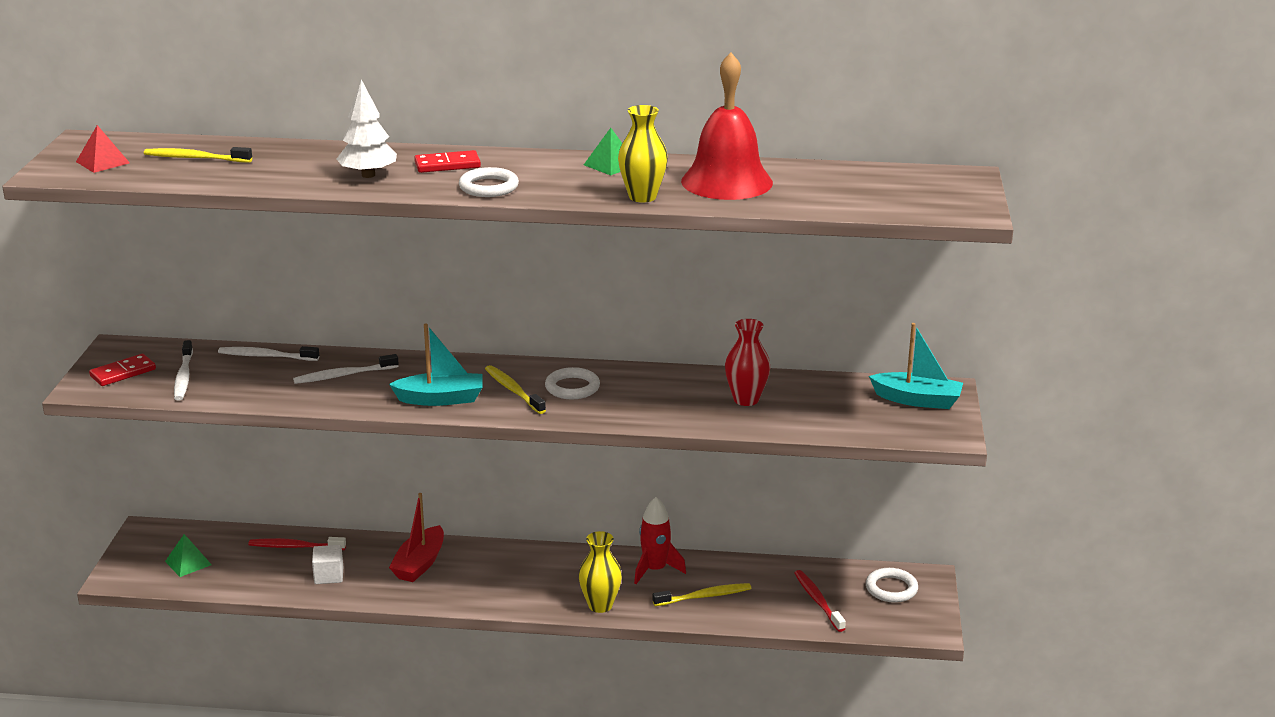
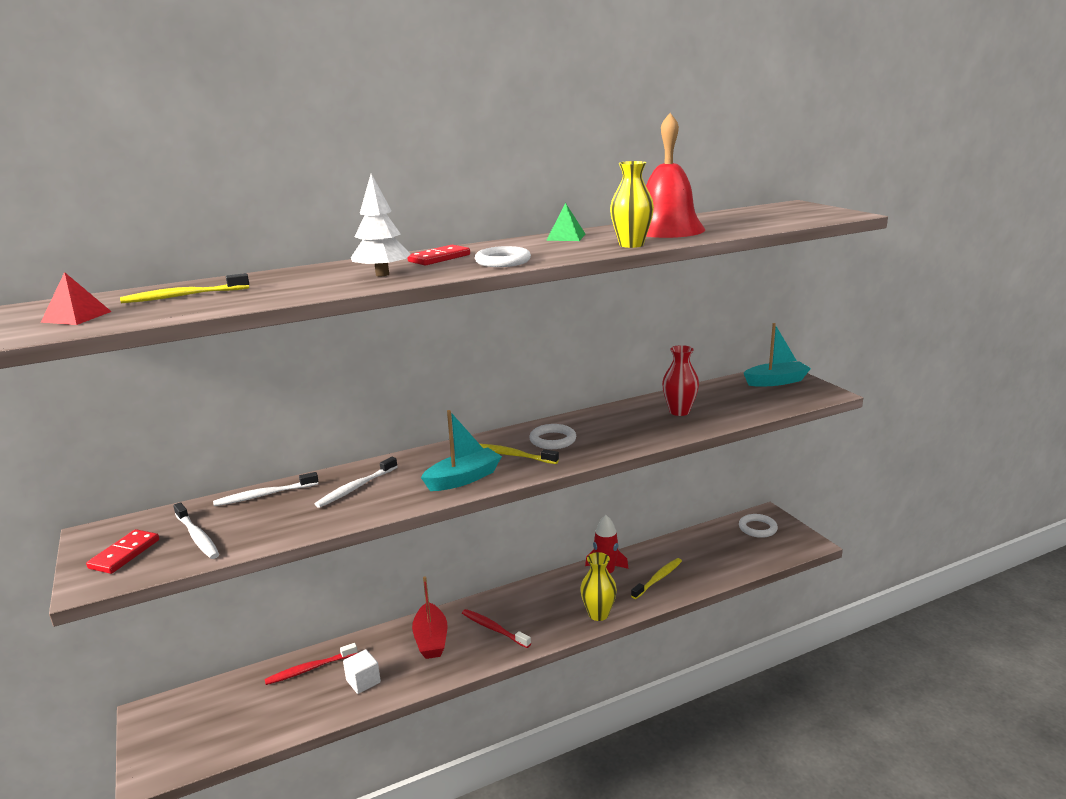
camera: 30 degrees left, 5 degrees down
(188, 563) = (217, 726): green pyramid -> none
(818, 601) = (728, 553): red toothbrush -> red toothbrush (494, 629)

